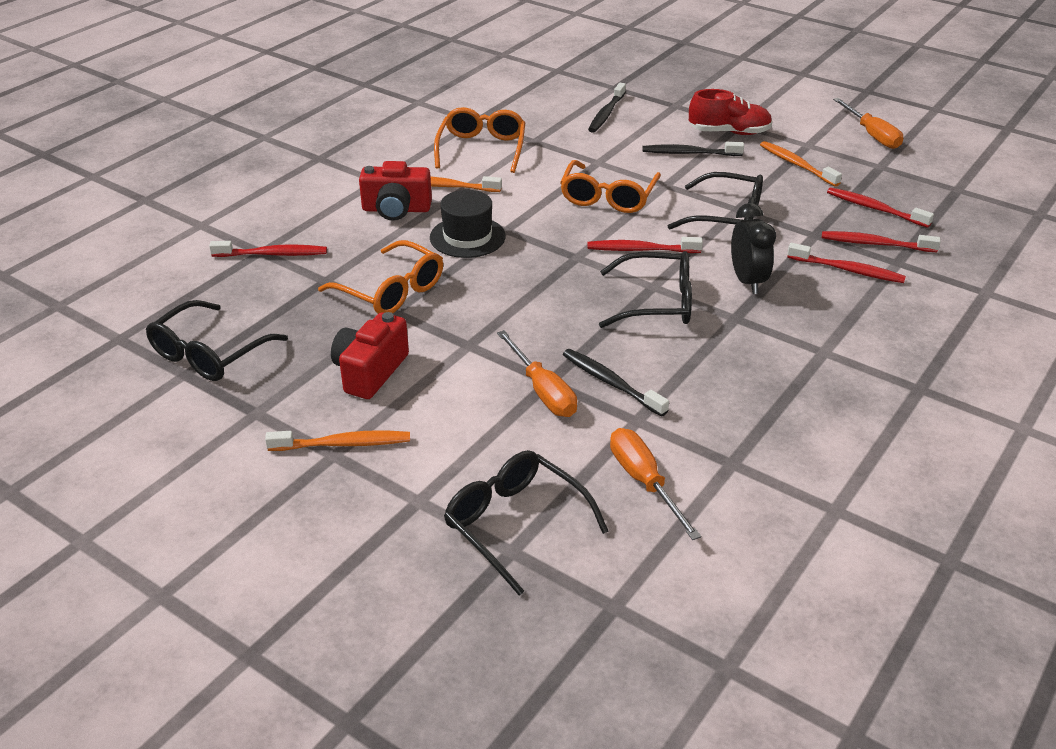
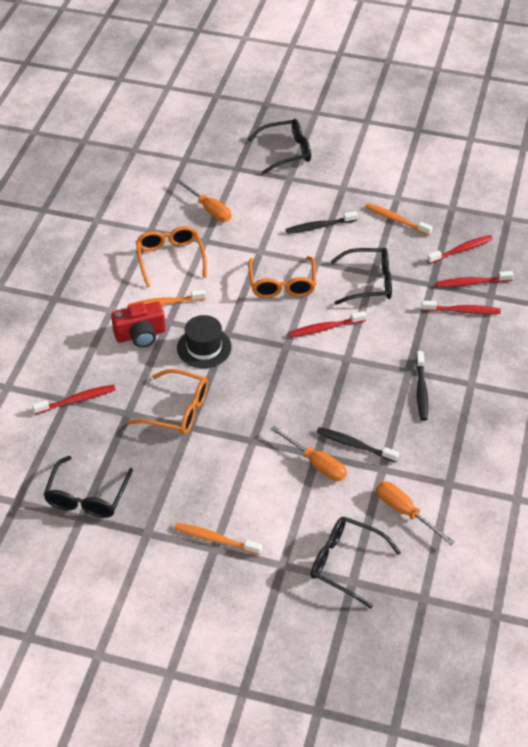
camera: 20 degrees left, 10 degrees up
(343, 444) = (215, 539): orange toothbrush -> orange toothbrush turned 135 degrees counterclockwise
(370, 372) = (201, 480): red camera -> none
(606, 114) = (243, 199): black toothbrush -> black toothbrush (421, 390)
(657, 302) = (355, 372): black glasses -> black glasses (286, 152)
(729, 132) = (338, 198): red shoe -> none
(747, 281) = (404, 338): black clock -> none
(872, 135) = (436, 177): orange screwdriver -> orange screwdriver (209, 209)
(875, 209) = (461, 250): red toothbrush -> red toothbrush turned 135 degrees clockwise

